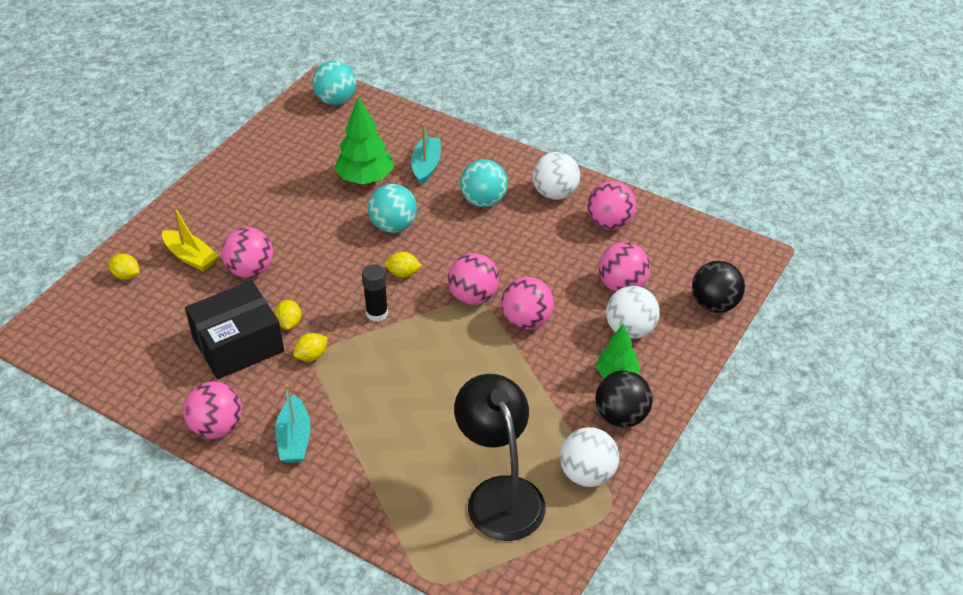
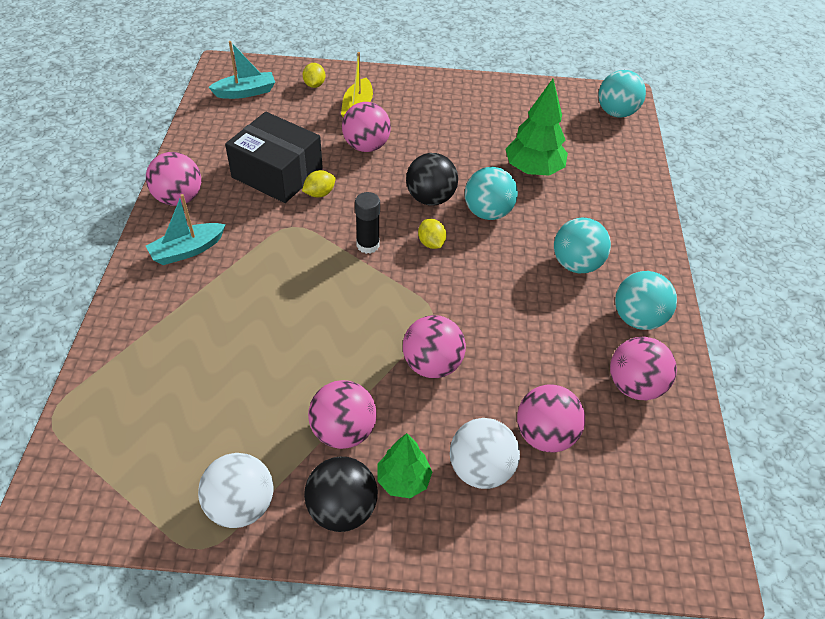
camera: 60 degrees right, 5 degrees up
(311, 356) = (290, 223): yellow lemon -> none
(426, 166) = (587, 203): turquoise boat -> turquoise boat (245, 92)
(473, 297) = (436, 307): pink ball -> pink ball (343, 431)
(500, 494) = (181, 432): black lamp -> none
(555, 193) = (637, 318): white ball -> turquoise ball
(714, 304) = (584, 549): black ball -> black ball (430, 198)

